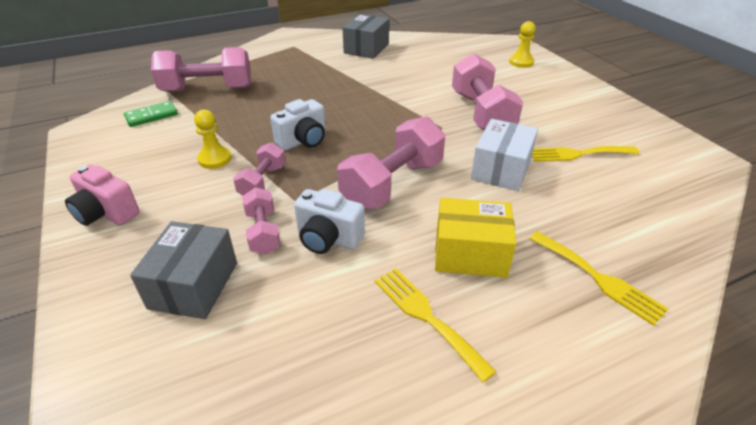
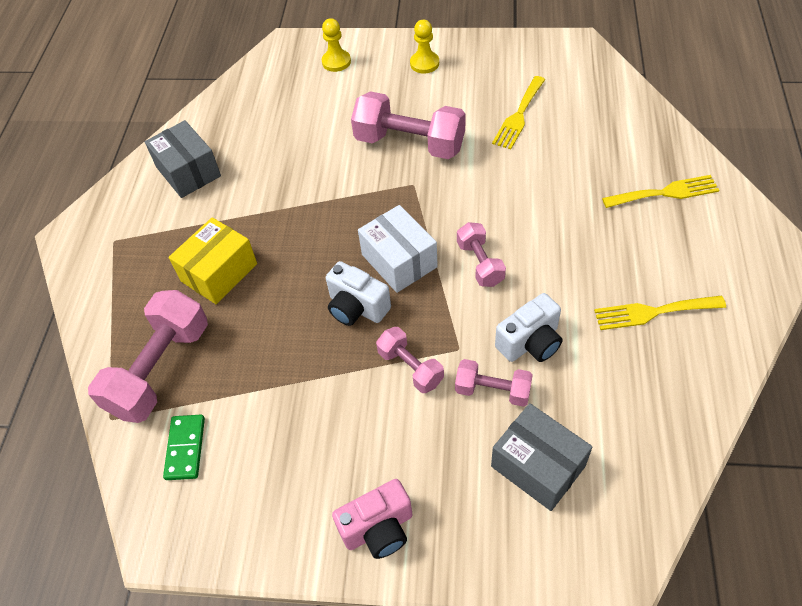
camera: 55 degrees left, 15 degrees up
(215, 159) = (337, 401): yellow pawn -> yellow pawn (424, 63)
(303, 141) = (357, 307): white camera -> white camera turned 135 degrees clockwise
(393, 184) = (480, 263): pink dumbbell -> pink dumbbell, size x0.55
(470, 253) = (601, 253): yellow box -> yellow box (219, 272)
(501, 169) = (508, 177): white box -> white box (399, 261)

